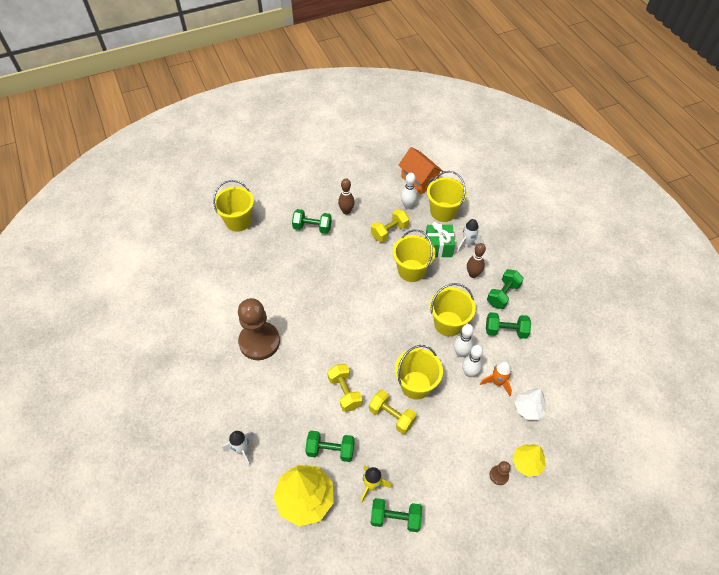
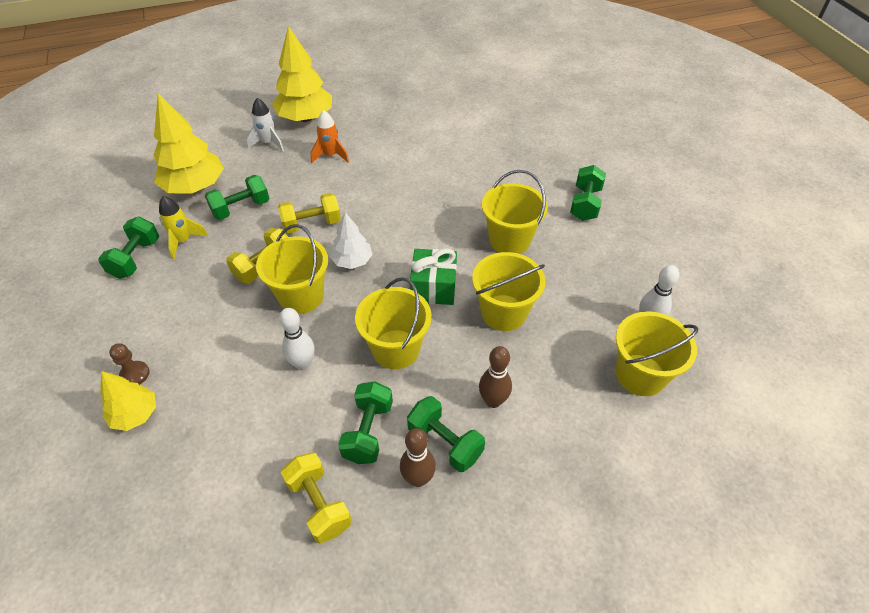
camera: 95 degrees right, 5 degrees down
(204, 425) = (305, 118): none -> yellow tree
(238, 221) = (589, 136): yellow bucket -> yellow bucket (509, 240)
(259, 342) = (399, 154): brown pawn -> none
(330, 450) = (241, 208): green dumbbell -> green dumbbell turned 45 degrees clockwise
(346, 211) = (622, 242): brown bowling pin -> brown bowling pin (418, 479)
(389, 231) = (585, 292): yellow dumbbell -> yellow dumbbell (319, 504)
(419, 180) = (716, 347): orange house -> none
(438, 247) = (555, 356): green gift -> green gift (433, 287)
(460, 353) = (340, 358): white bowling pin -> none
(467, 243) = (565, 404): white rocket -> none
(497, 382) = (276, 400): orange rocket -> orange rocket (330, 155)
(528, 409) = (218, 436): white tree -> white tree (352, 261)

